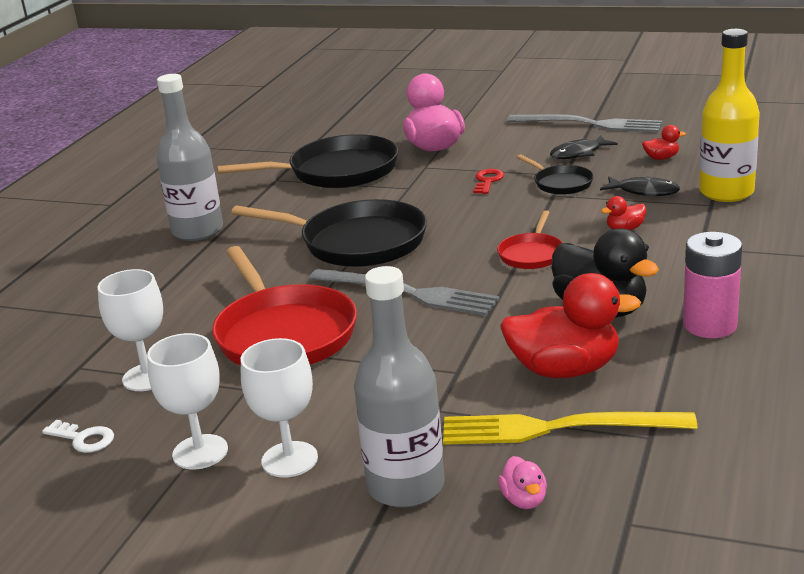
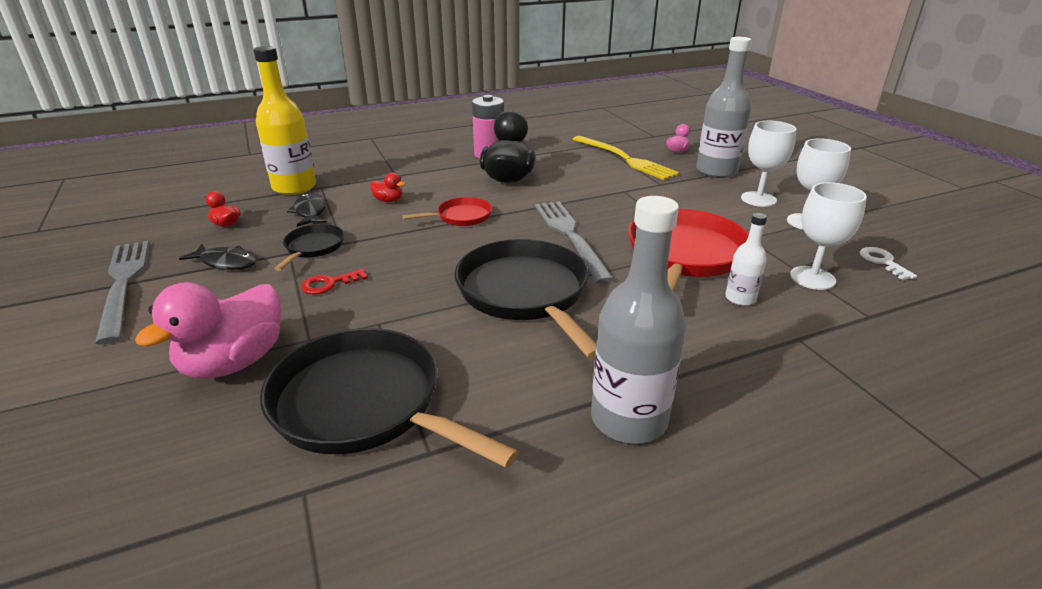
camera: 135 degrees left, 5 degrees up
(196, 324) = (740, 298): none -> white bottle
(565, 370) = (578, 170): red duck -> none

